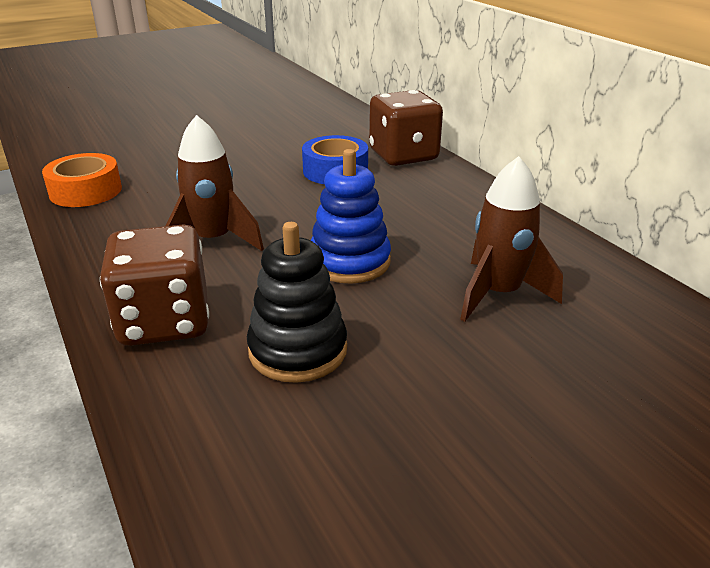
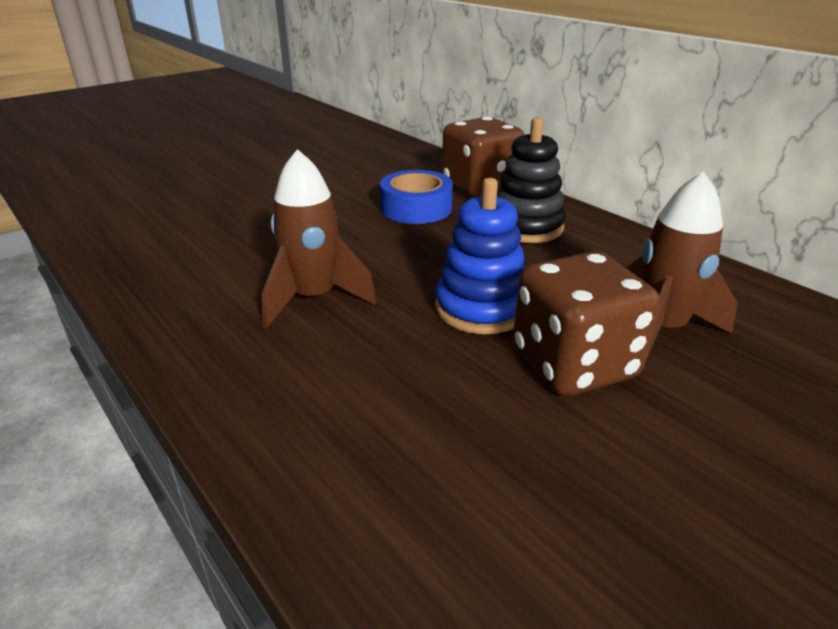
camera: 10 degrees left, 0 degrees up
(85, 191) = (136, 252): orange tape -> none
(164, 321) = (295, 406): brown dice -> brown dice (574, 364)
(298, 350) = (474, 424): black stacking toy -> black stacking toy (526, 227)

